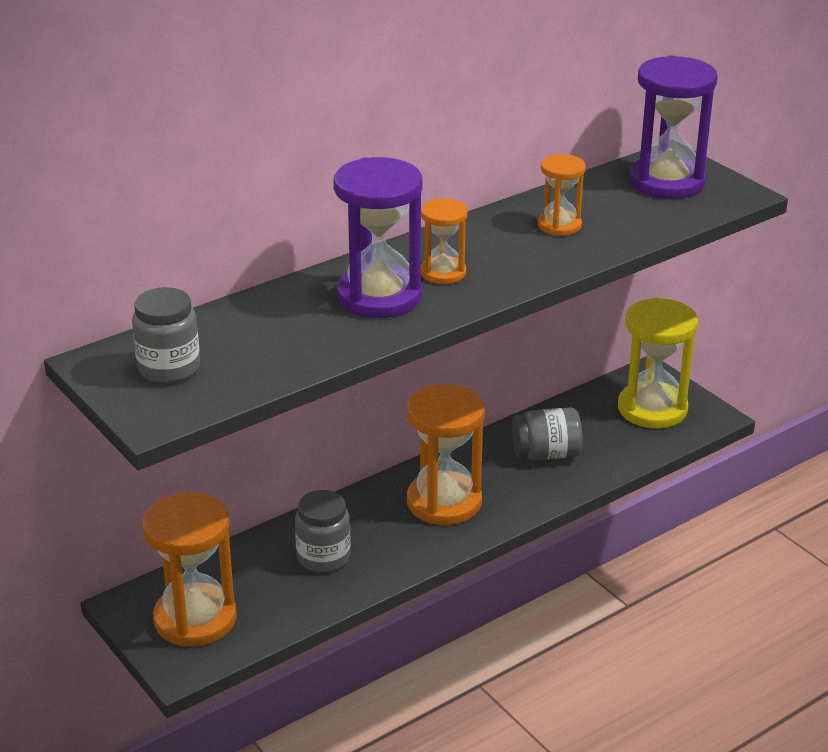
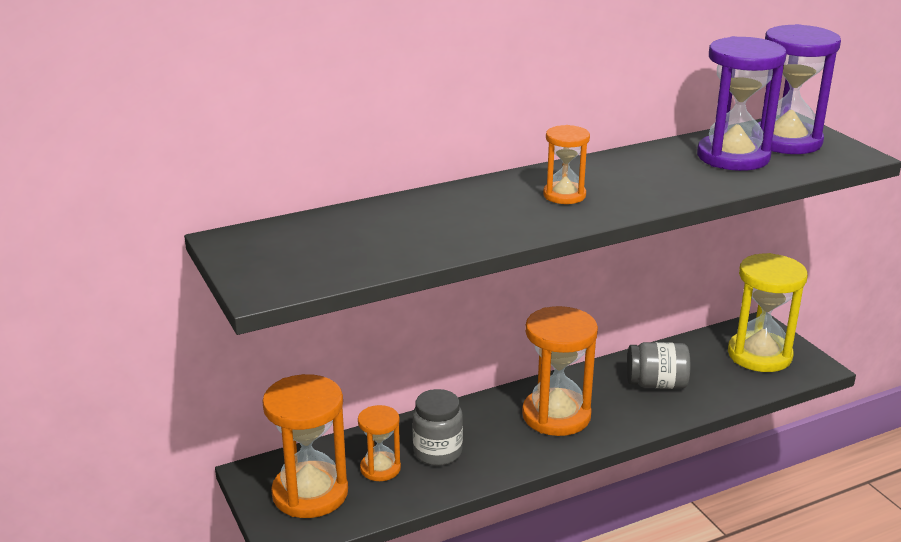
camera: 10 degrees right, 5 degrees down
(169, 368) = (291, 250): grey jar -> none
(379, 296) = (500, 209): purple hourglass -> purple hourglass (733, 157)
(559, 225) = (680, 167): orange hourglass -> orange hourglass (380, 468)

